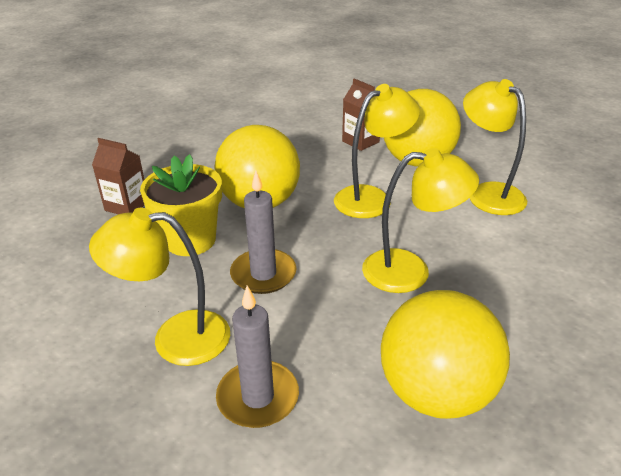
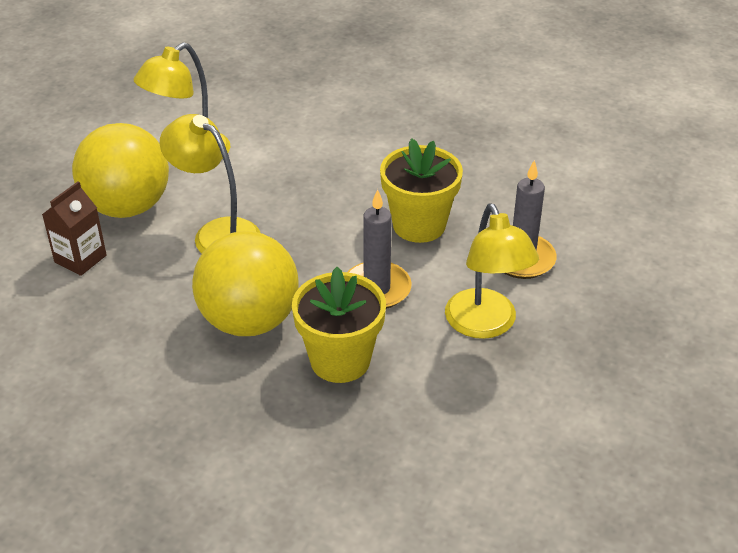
camera: 105 degrees left, 5 degrees up
(127, 206) = (287, 447): brown carton -> none
(346, 321) = (419, 225): none -> yellow flower pot
(410, 271) = (337, 196): yellow lamp -> none
(436, 392) = (472, 173): yellow ball -> none

